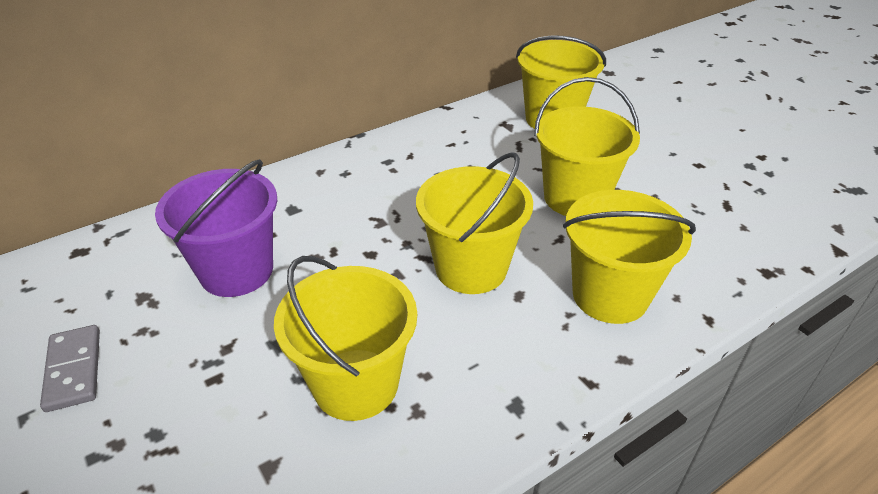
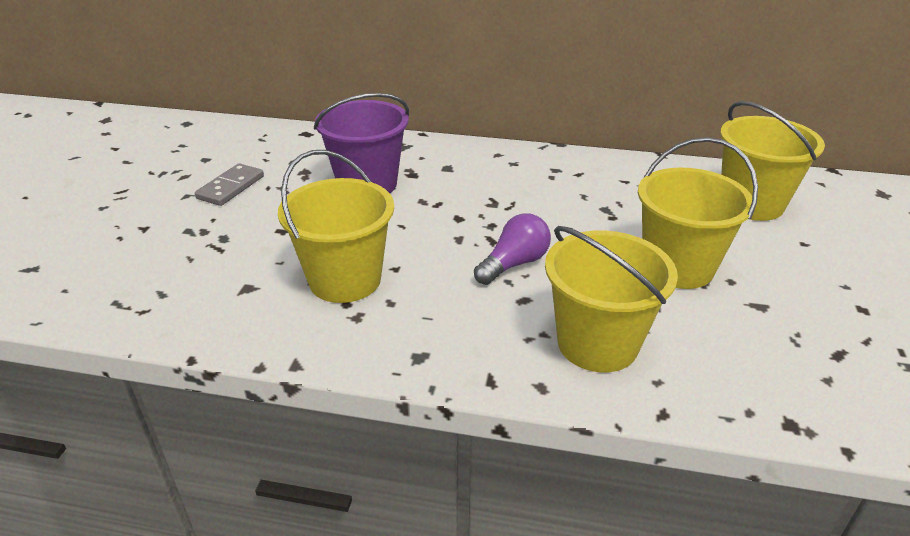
camera: 45 degrees right, 5 degrees down
(471, 268) = (514, 264): yellow bucket -> purple light bulb

